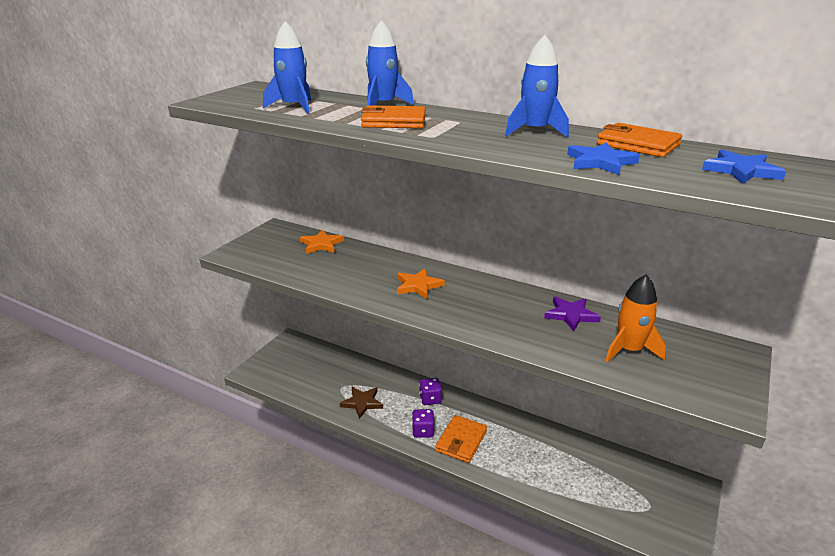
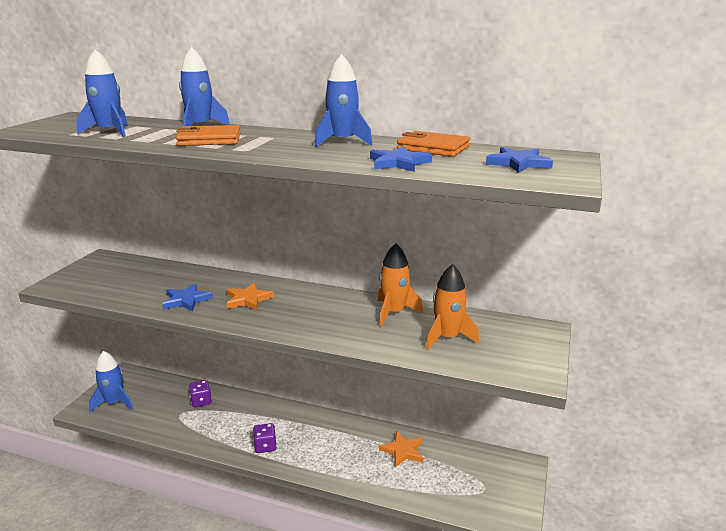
camera: 10 degrees left, 5 degrees down
(280, 368) = (114, 403): none -> blue rocket
(321, 244) = (149, 269): orange star -> orange star (403, 451)
(357, 281) = (186, 300): none -> blue star
(362, 403) = (202, 426): brown star -> none
(430, 399) = (271, 415): purple dice -> purple dice (201, 401)
(461, 441) = (304, 451): orange wallet -> none
(571, 315) = (394, 312): purple star -> orange rocket

